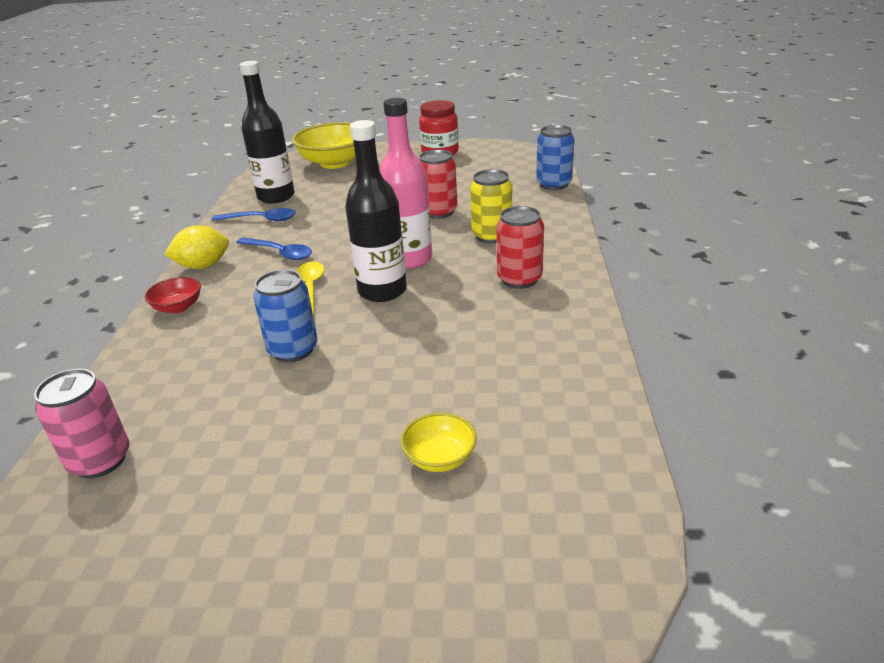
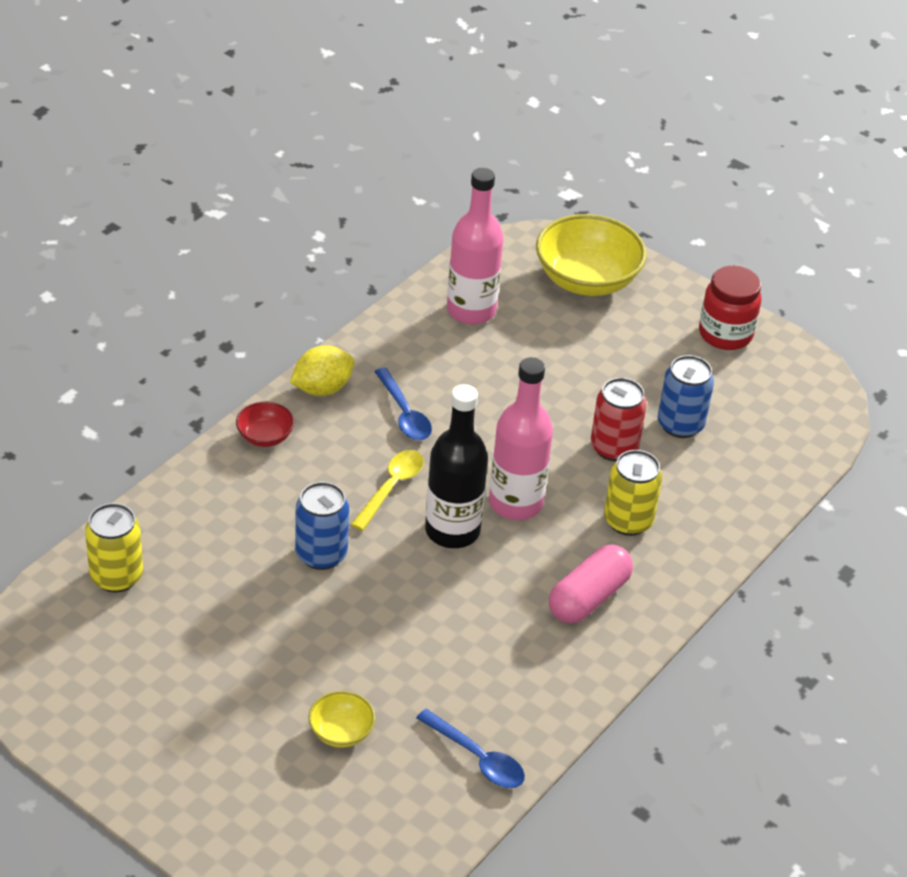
camera: 30 degrees right, 10 degrees up
(100, 460) = (116, 576): pink can -> yellow can
(203, 266) = (322, 388): yellow lemon -> yellow lemon turned 45 degrees counterclockwise
(261, 219) = (426, 344): blue spoon -> blue spoon (477, 758)
(276, 197) = (471, 310): black bottle -> pink bottle
(519, 279) = (589, 598): red can -> pink capsule
(554, 184) = (787, 480): blue can -> blue can (680, 424)

